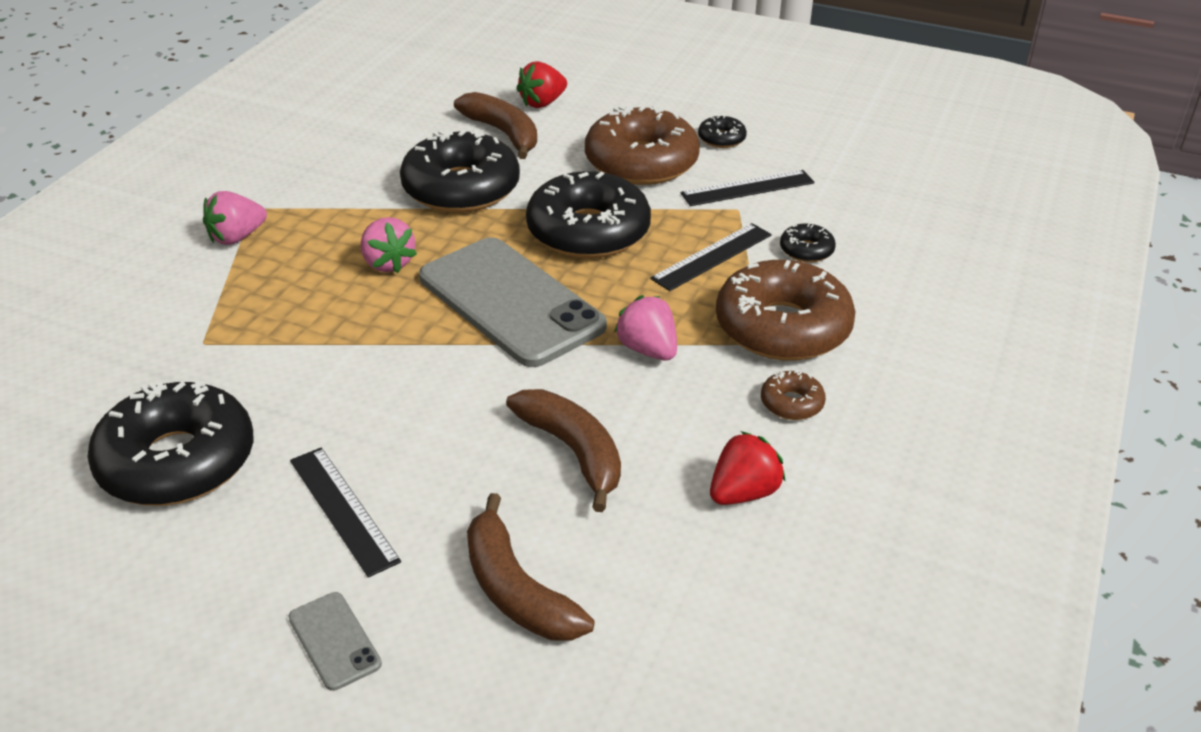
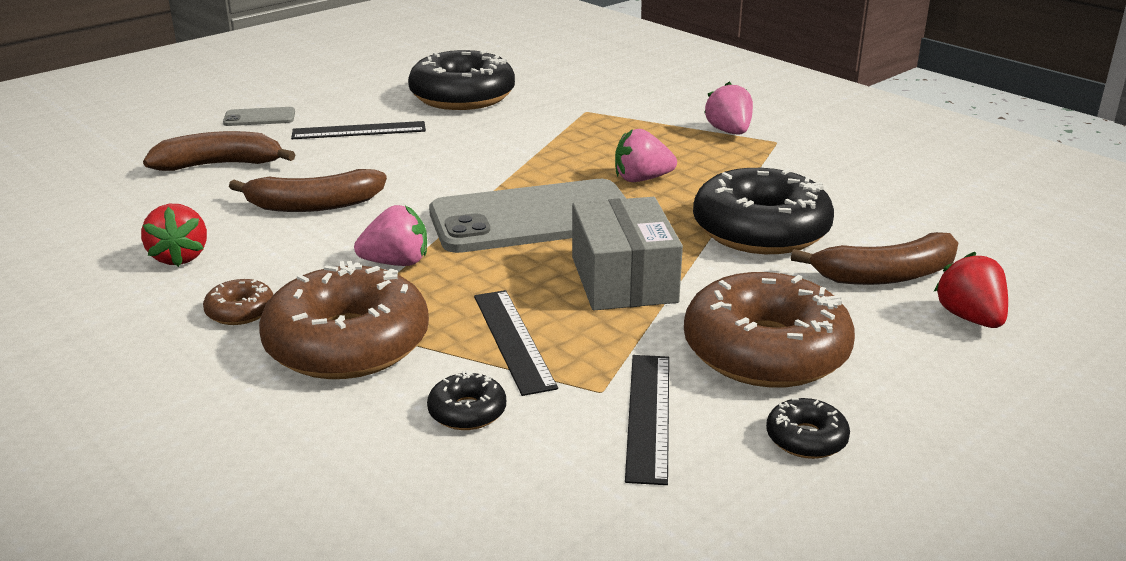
camera: 115 degrees right, 10 degrees down
(588, 231) = (624, 279): black donut -> grey box

